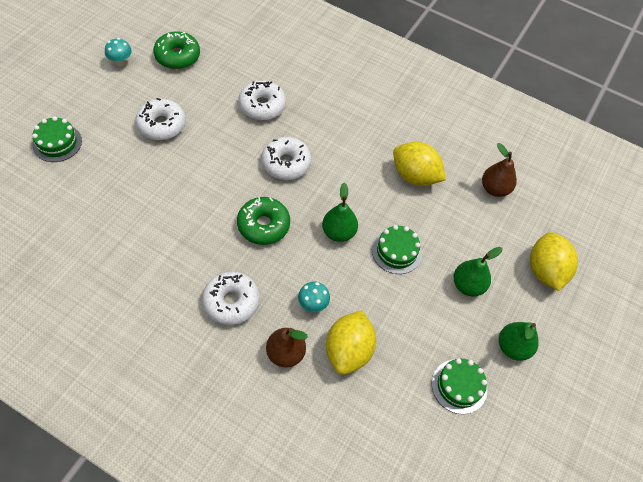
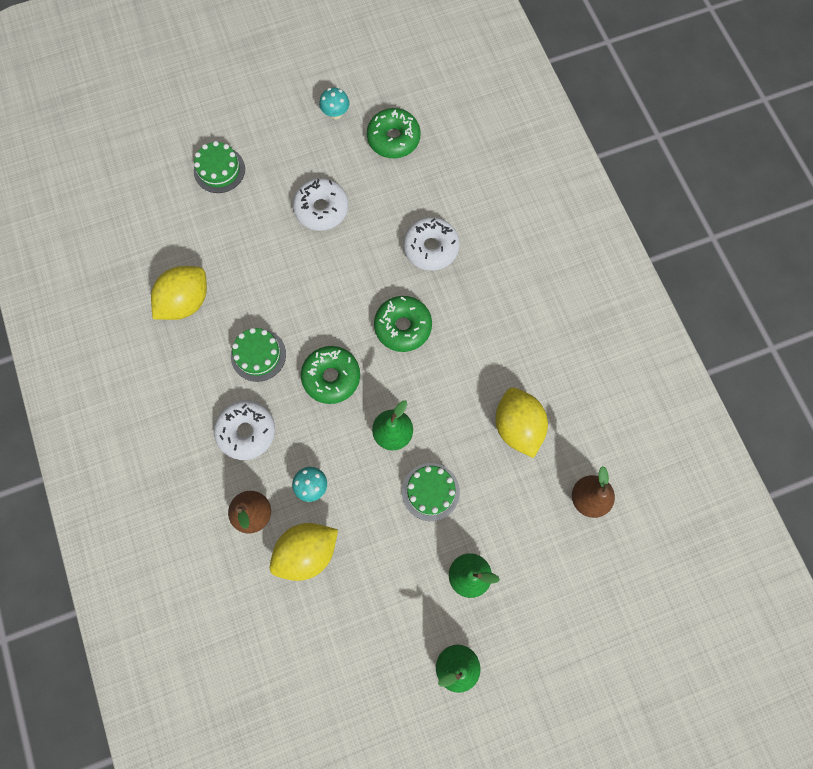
camera: 45 degrees right, 15 degrees up
(286, 163) = (403, 327): white donut -> green donut
(459, 386) = (374, 660): green cake -> green cake (258, 355)
(545, 270) = (560, 619): yellow lemon -> yellow lemon (186, 302)

